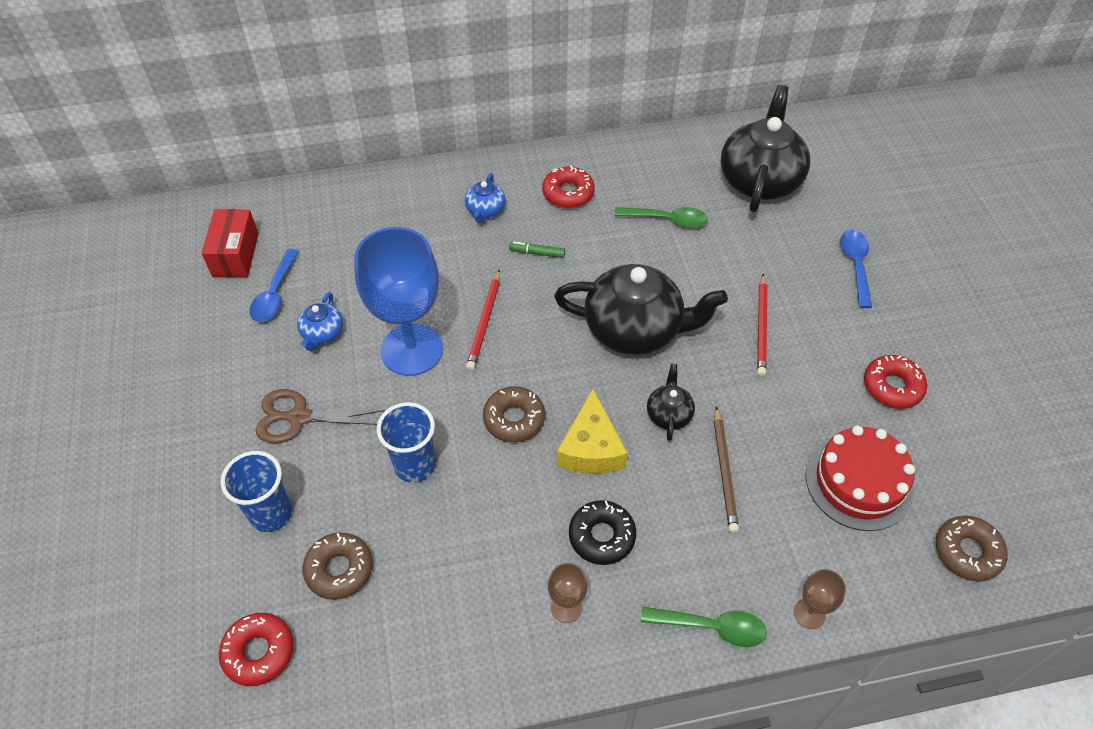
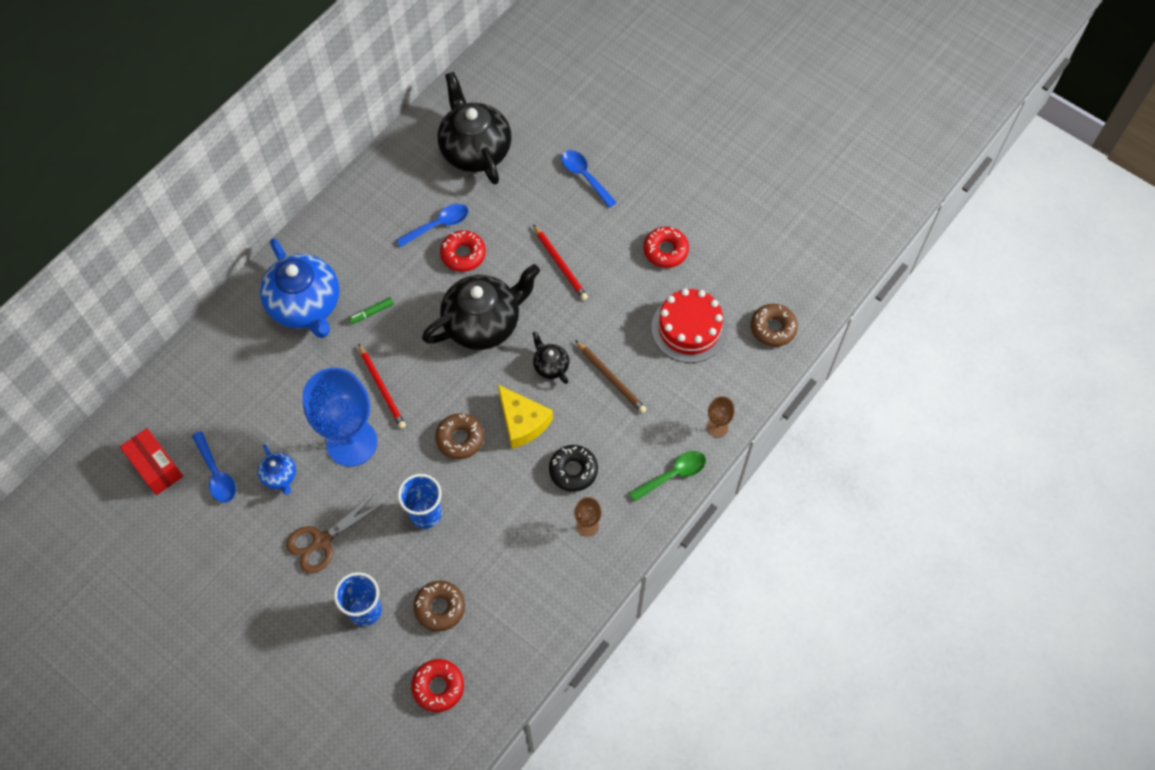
camera: 40 degrees left, 10 degrees up
(485, 210) = (305, 305): blue teapot -> blue teapot, size x2.18
(568, 193) = (352, 250): red donut -> red donut (463, 254)
(667, 220) = (438, 225): green spoon -> blue spoon

